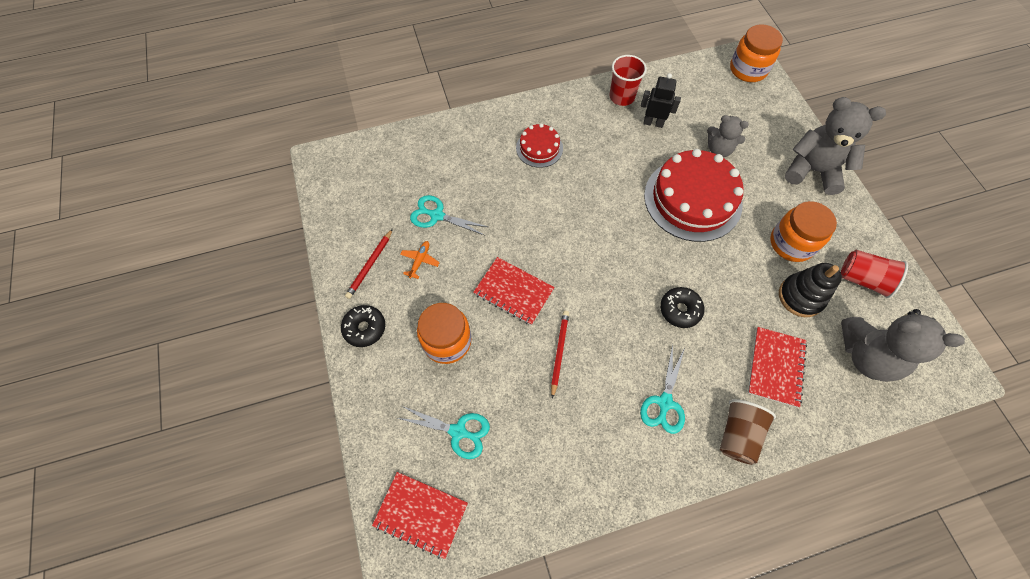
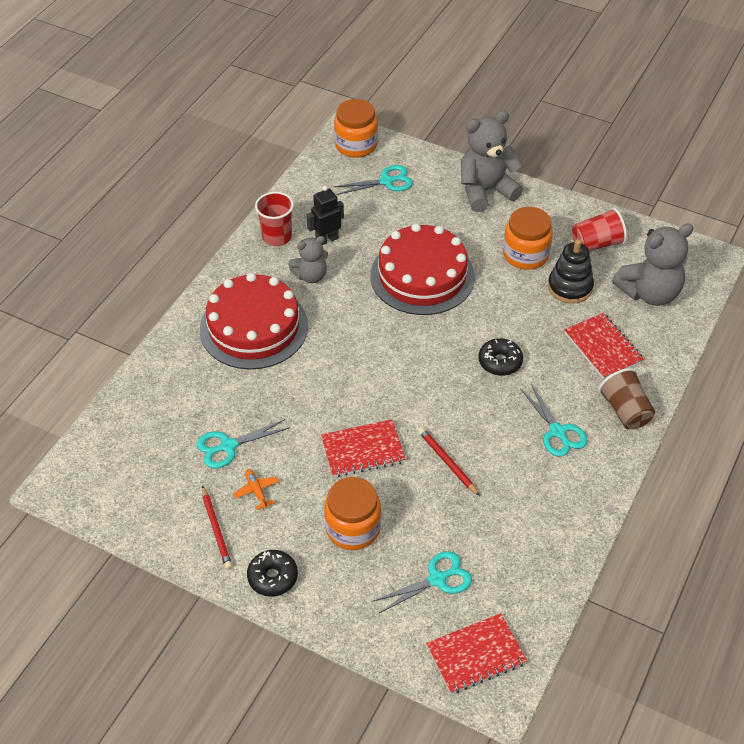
camera: 45 degrees left, 15 degrees down
(539, 148) = (254, 327): red cake -> red cake, size x1.97
(718, 150) = (401, 224): grey teddy bear -> grey teddy bear (311, 276)
(742, 111) = (386, 181): none -> turquoise scissors

